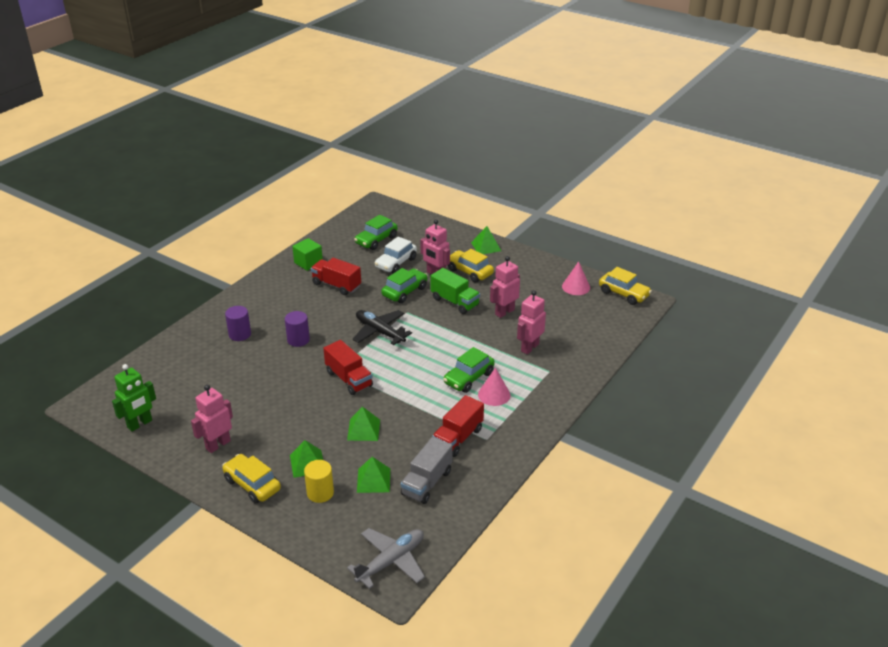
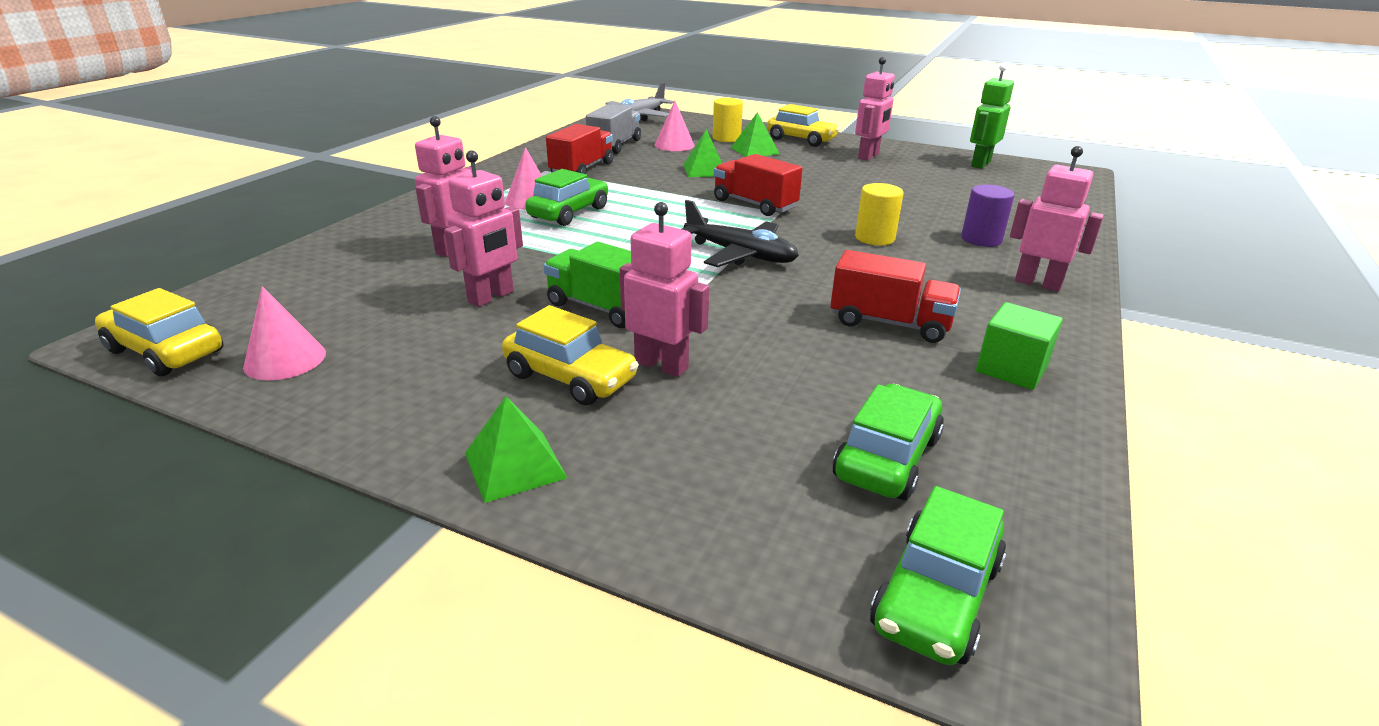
camera: 170 degrees right, 5 degrees down
(248, 301) = (1038, 283): none -> pink robot
(298, 340) = (874, 238): purple cylinder -> yellow cylinder
(373, 480) = (674, 145): green pyramid -> pink cone
(396, 263) = (781, 386): white car -> none
(404, 291) = (724, 321): green car -> green car (936, 596)

